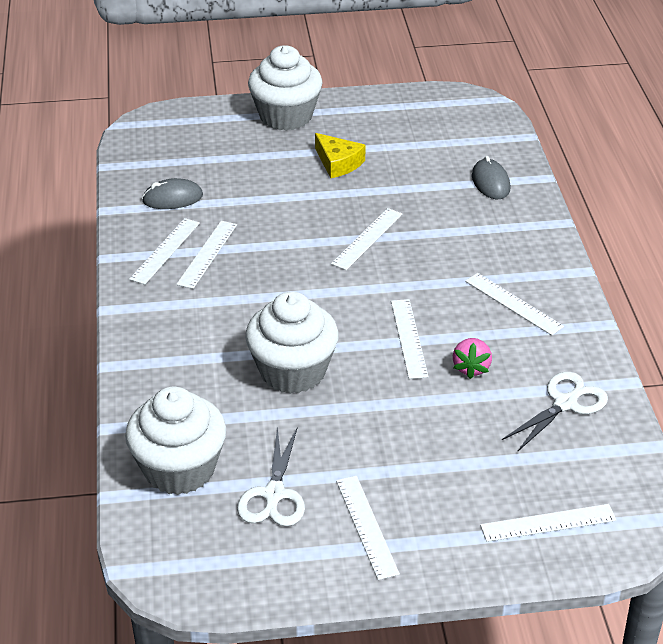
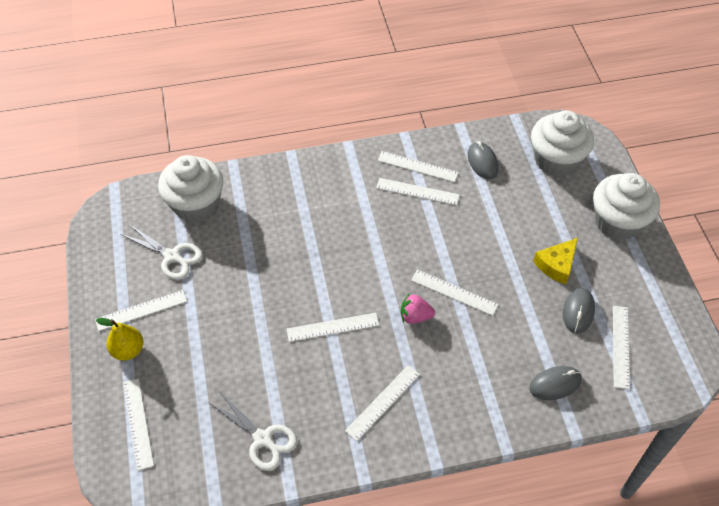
camera: 85 degrees right, 15 degrees up
(274, 494) = (172, 256): white scissors -> white scissors turned 150 degrees counterclockwise
(292, 371) = (291, 256): white cupcake -> white cupcake (556, 160)
(401, 157) = (578, 311): none -> grey mouse
(434, 538) = (128, 350): none -> yellow pear
(446, 137) = (621, 346): none -> white ruler
(471, 368) = (301, 371): pink strawberry -> pink strawberry (415, 316)

